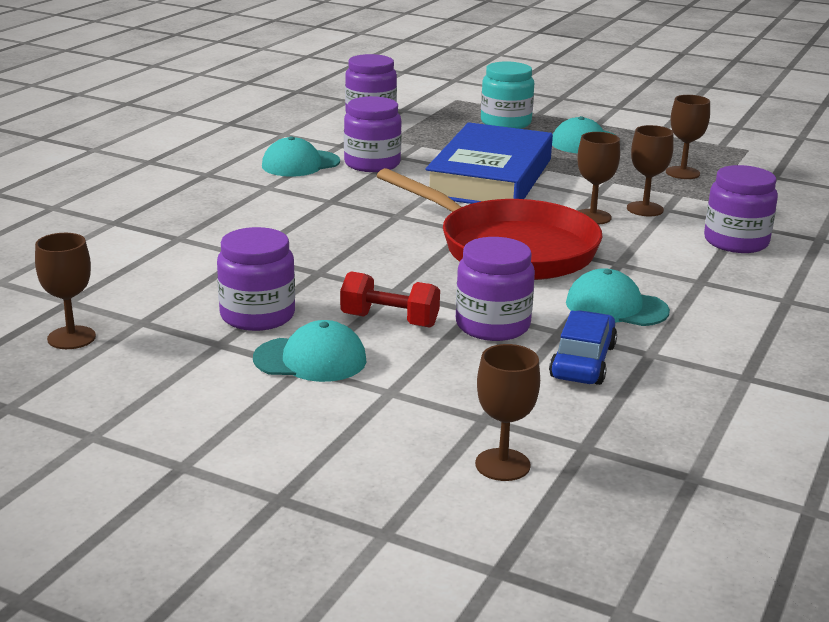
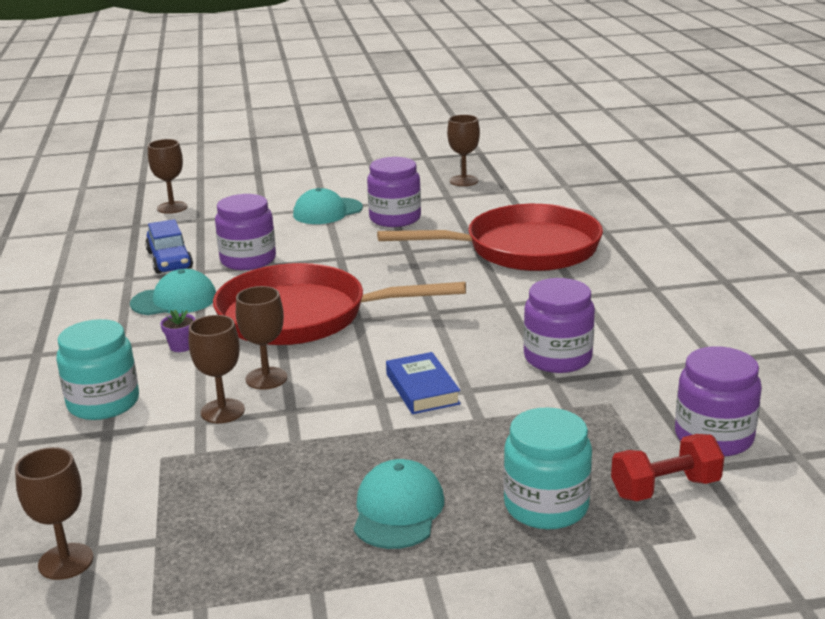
camera: 145 degrees right, 0 degrees up
(220, 233) = (523, 249): none -> red pan
(300, 164) = (613, 330): turquoise cap -> none
(389, 320) = (315, 241): red dumbbell -> red dumbbell (665, 488)
(490, 178) = (422, 389): blue book -> blue book, size x0.45
(642, 261) = (181, 346): none -> purple flower pot
(682, 173) = (219, 498): brown goblet -> brown goblet (66, 561)
(736, 242) = (103, 403): purple jar -> turquoise jar

